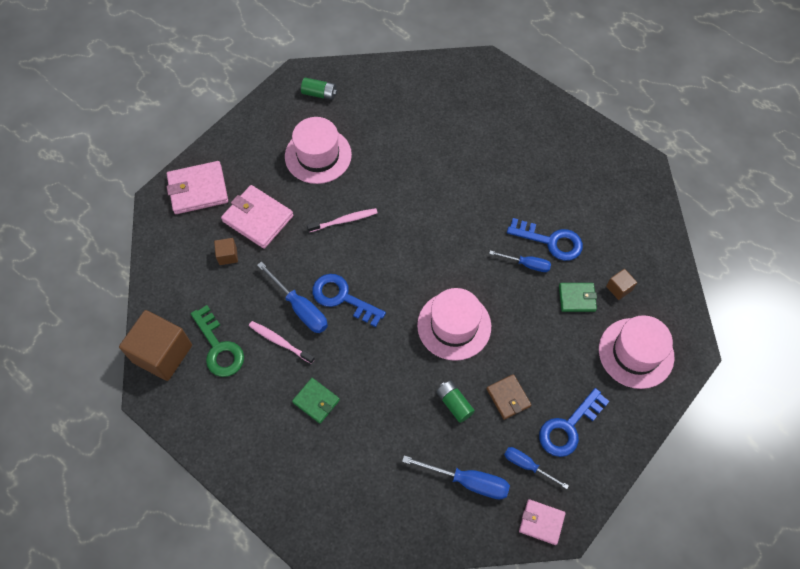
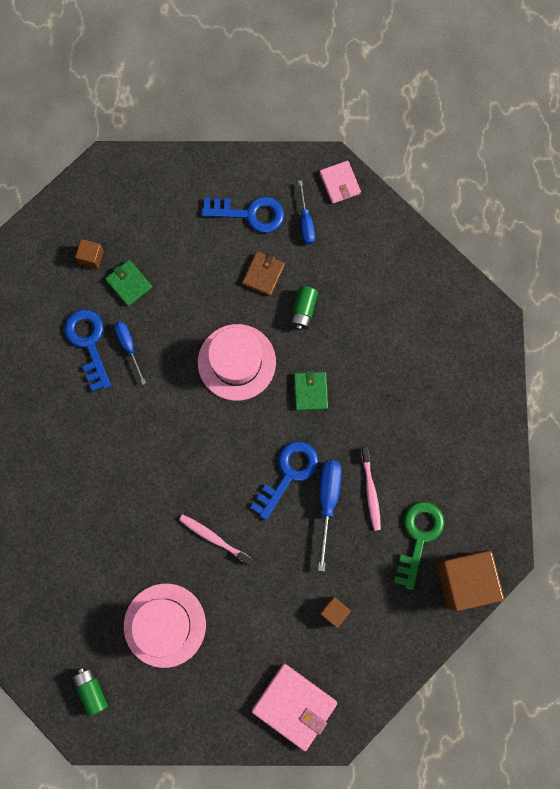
camera: 130 degrees left, 15 degrees up
(258, 218) = (276, 619): pink wallet -> none
(316, 401) = (393, 417): green wallet -> green wallet (310, 391)
(342, 298) = (288, 474): blue key -> blue key turned 135 degrees counterclockwise
(468, 481) = (354, 255): blue screwdriver -> none
(636, 353) = (143, 206): pink hat -> none

